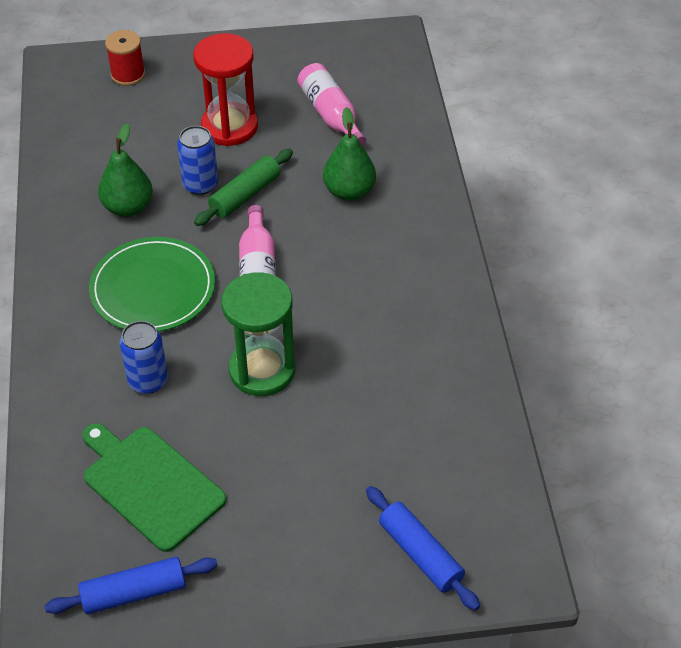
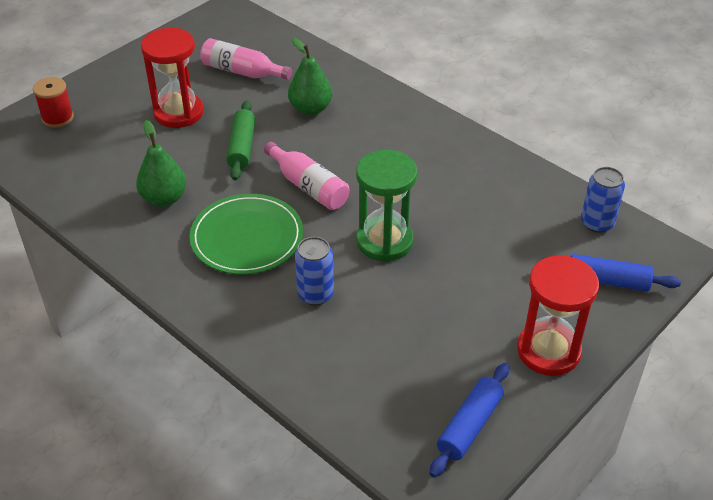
camera: 40 degrees left, 5 degrees down
(150, 485) = (397, 355): green cutting board -> none
(200, 184) = (201, 157): blue can -> blue can (597, 223)
(280, 579) = (548, 351): none -> red hourglass

